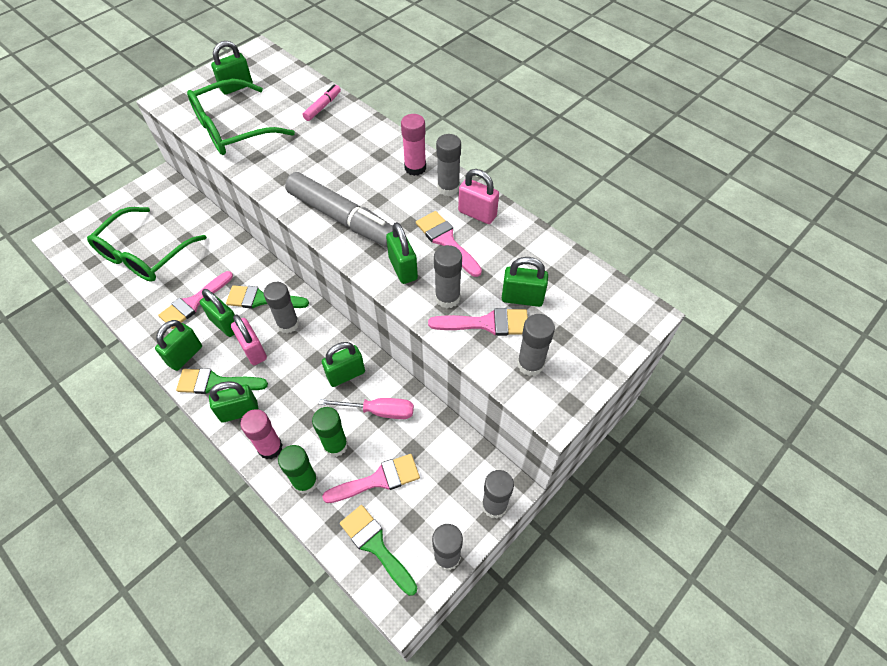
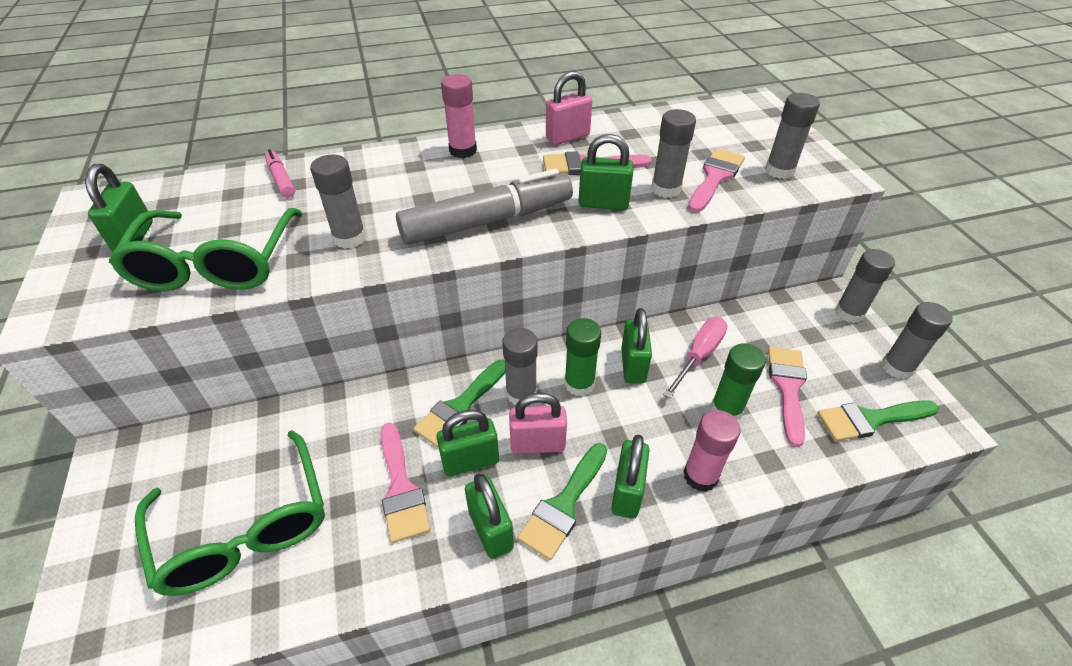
camera: 60 degrees left, 10 degrees down
(305, 481) = (765, 456): green glue stick -> green glue stick (579, 384)
(448, 188) = (514, 141): grey glue stick -> grey glue stick (349, 238)
(522, 298) = (697, 149): green padlock -> none

